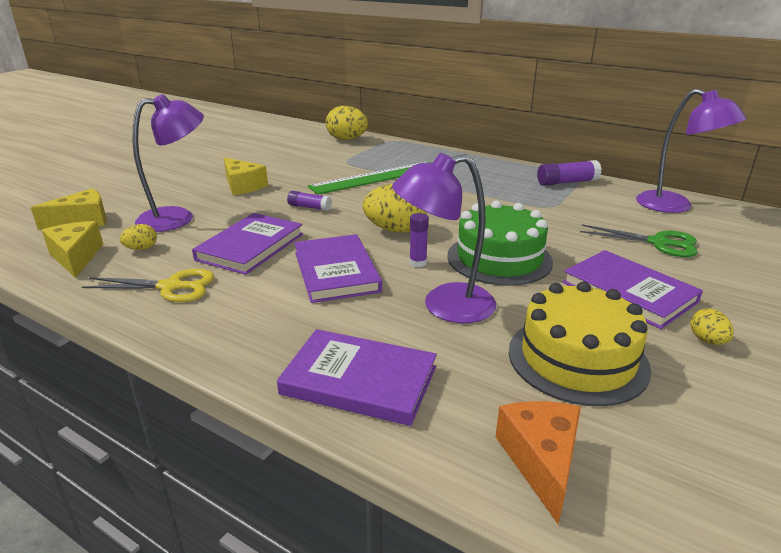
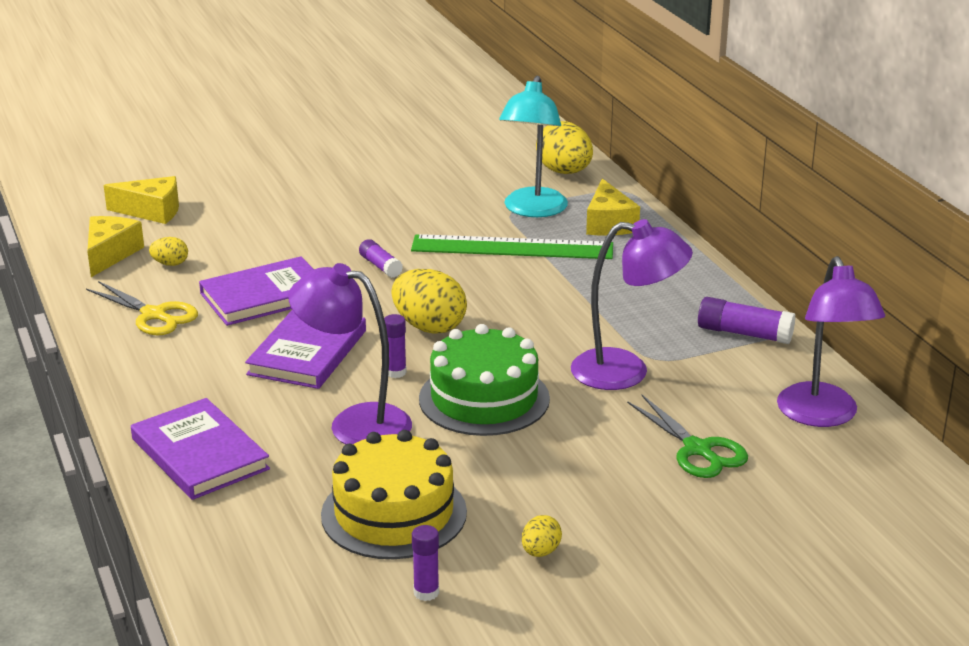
camera: 35 degrees right, 0 degrees up
(177, 218) = (238, 236): purple lamp -> purple lamp (626, 371)
(243, 186) = (348, 213): yellow cheese -> yellow cheese (609, 223)
(358, 158) = (532, 210): none -> turquoise lamp
(541, 461) = (246, 560): orange cheese -> none
(628, 292) = (553, 482): purple book -> none
(705, 411) = (426, 592): none -> purple glue stick

